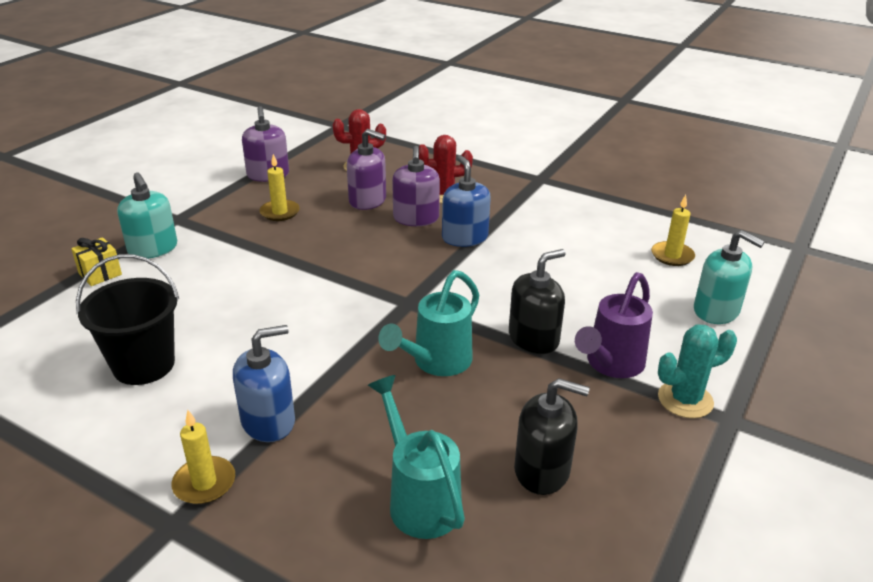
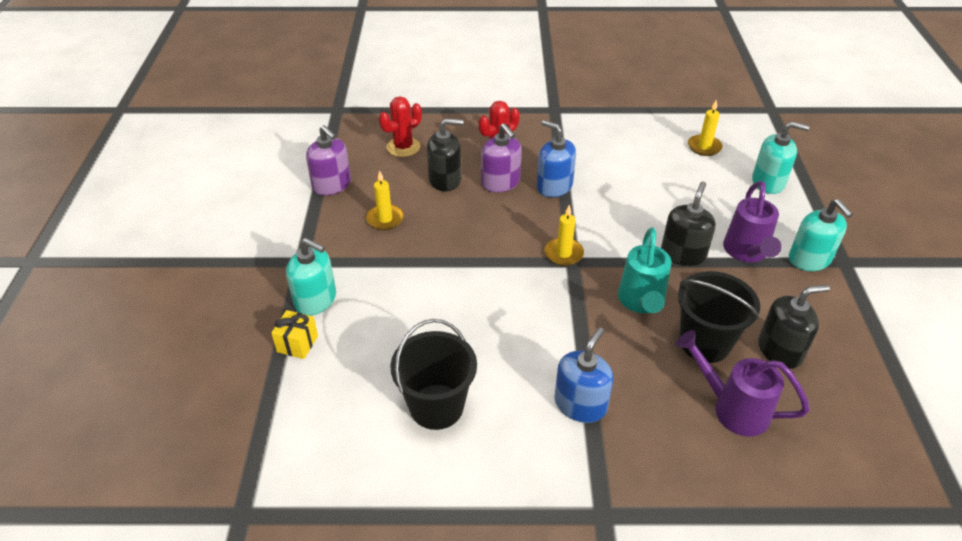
camera: 30 degrees left, 10 degrees up
(204, 483) = (590, 473): yellow candle -> yellow candle (563, 253)
(368, 200) = (445, 179): purple soap dispenser -> black soap dispenser
(419, 498) = (732, 408): turquoise watering can -> purple watering can
(461, 426) = (704, 343): none -> black bucket
(685, 400) = (809, 259): turquoise cactus -> turquoise soap dispenser

